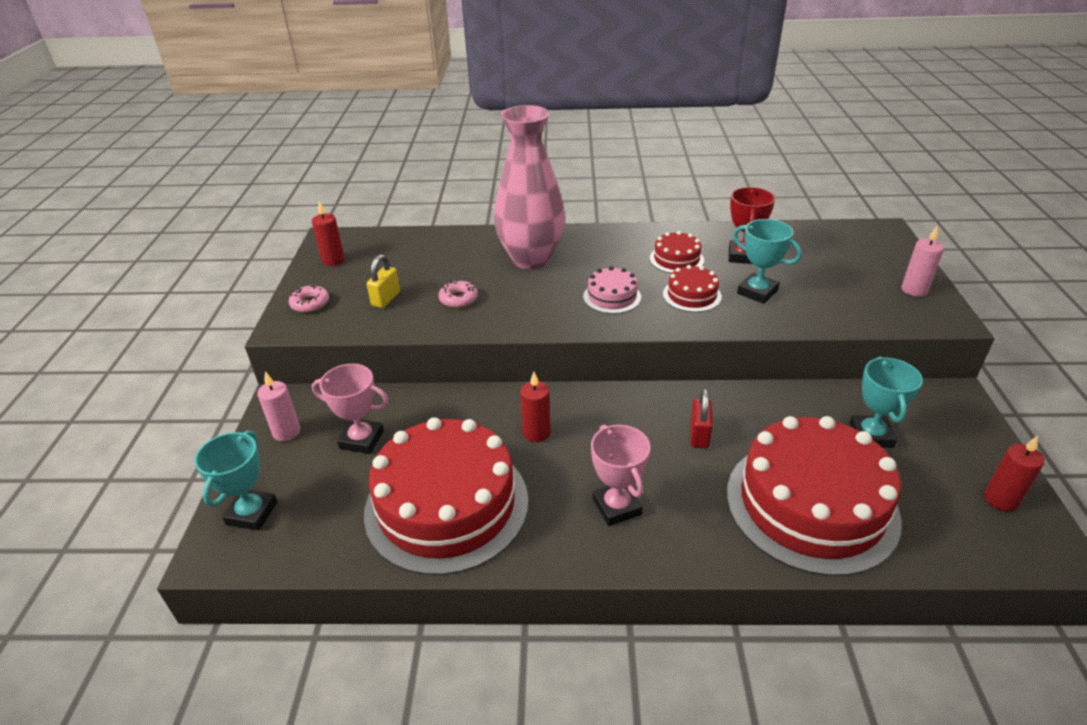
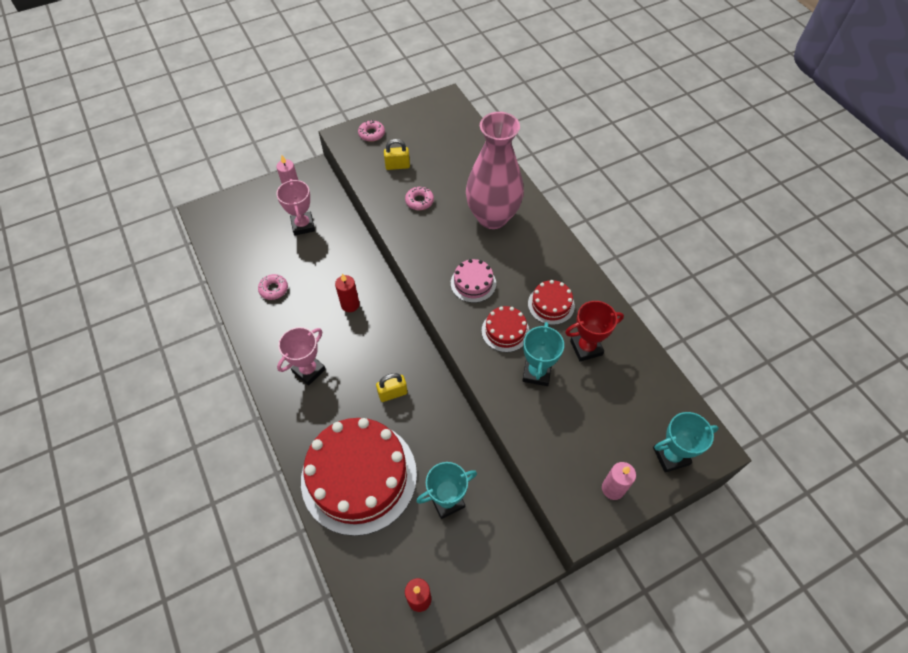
camera: 60 degrees right, 20 degrees up
(252, 513) = (232, 212): turquoise trophy -> turquoise trophy (671, 456)
(333, 260) = (423, 117): red candle -> none
(446, 505) = (273, 289): red cake -> pink donut
(699, 435) = (393, 393): red padlock -> yellow padlock

